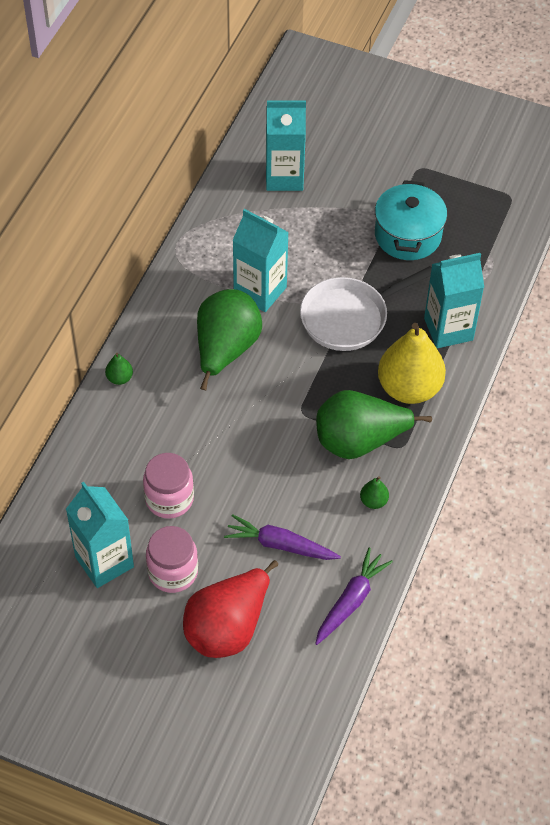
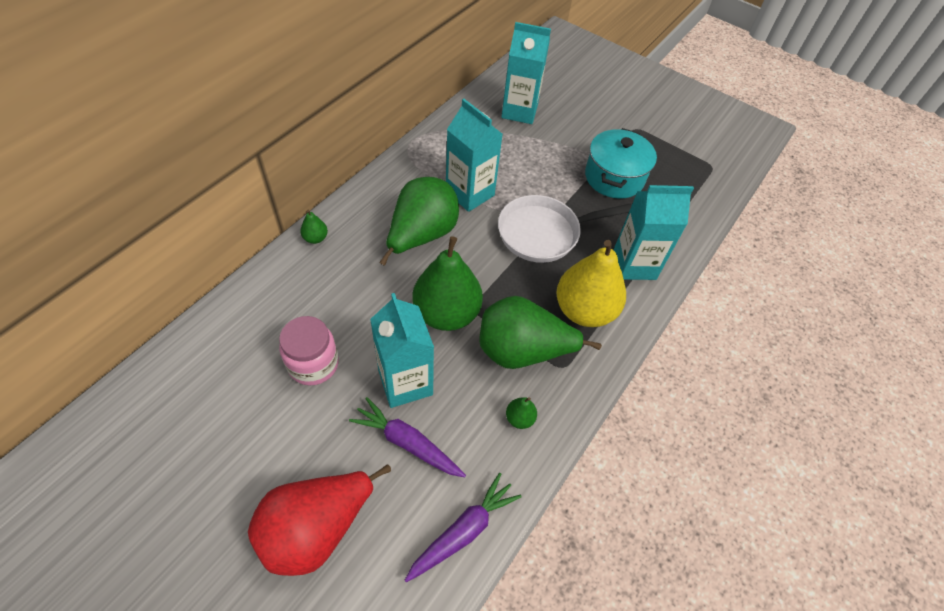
camera: 10 degrees right, 0 degrees up
(104, 562) = (220, 415): turquoise carton -> turquoise carton (405, 382)
(173, 572) = (284, 445): pink jar -> none
(277, 423) = (446, 313): none -> green pear

